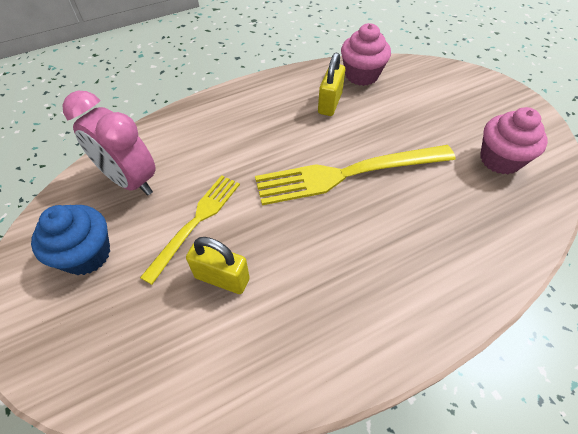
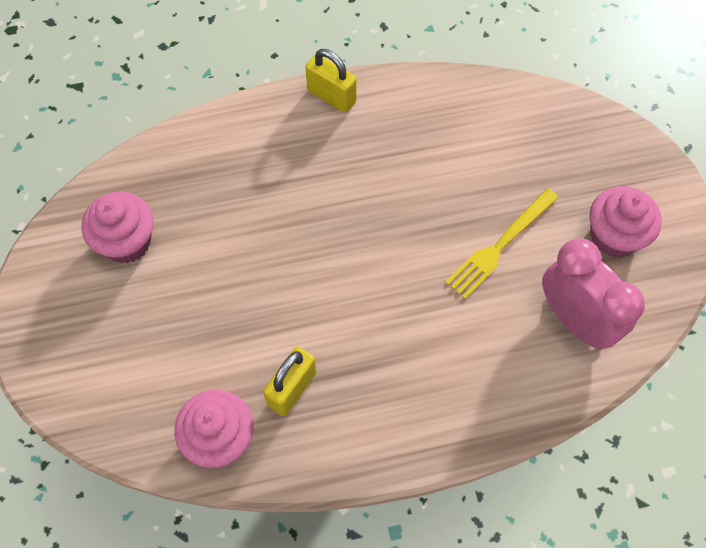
camera: 165 degrees left, 10 degrees up
(87, 254) = (614, 236): blue cupcake -> pink cupcake
(222, 278) = (479, 181): yellow padlock -> yellow padlock (331, 96)
(348, 174) = (314, 266): yellow fork -> none

